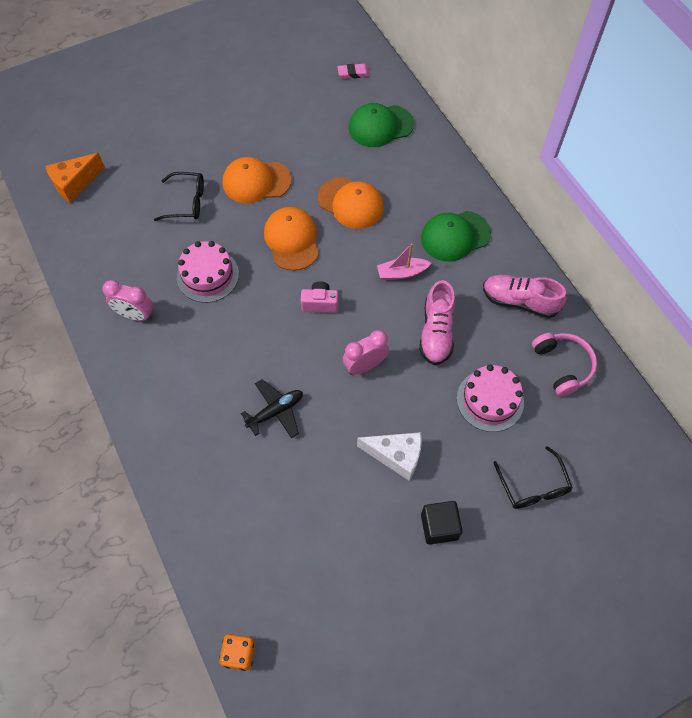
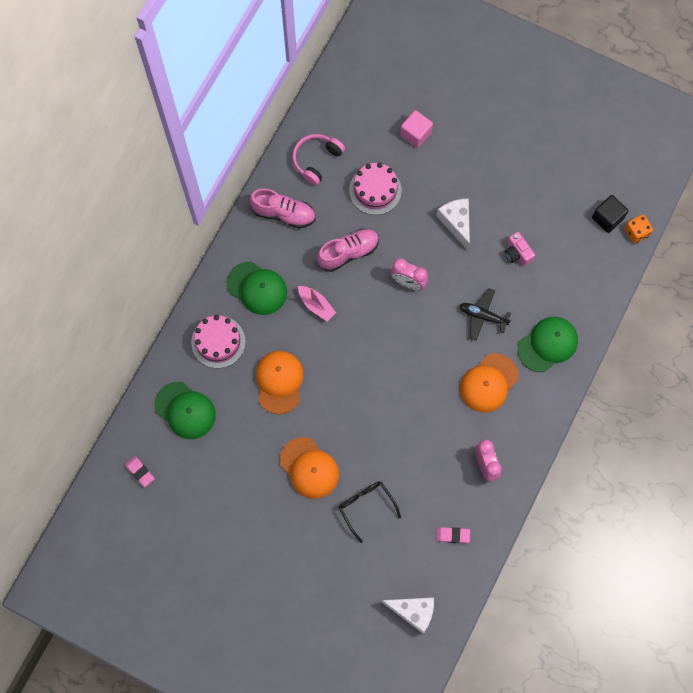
camera: 125 degrees left, 10 degrees up
(75, 184) = (413, 611): orange cheese -> white cheese
(103, 249) = (452, 535): none -> pink eraser
(196, 453) = (547, 344): none -> green cap
(208, 275) = (417, 439): pink cake -> pink cake (218, 342)
(292, 240) = (343, 401): orange cap -> orange cap (488, 383)
(320, 303) = (382, 344): pink camera -> pink camera (517, 253)
(439, 526) = (482, 171): black cube -> black cube (607, 218)
(519, 301) = (283, 213): pink shoe -> pink shoe turned 60 degrees counterclockwise
(533, 486) = (415, 134): black glasses -> pink cube

